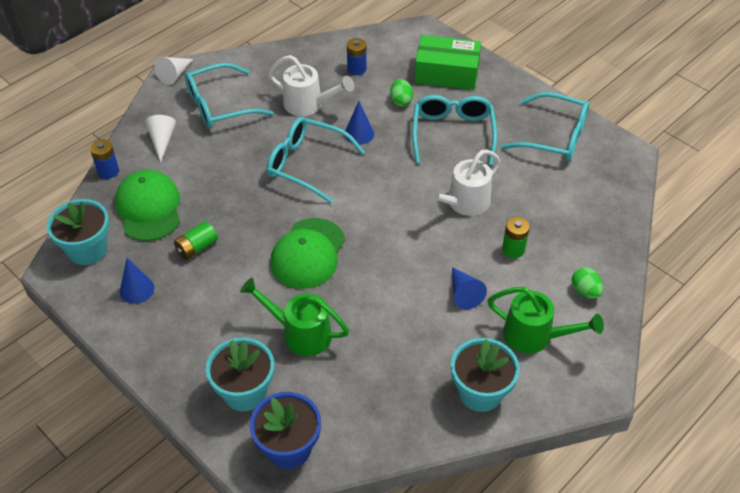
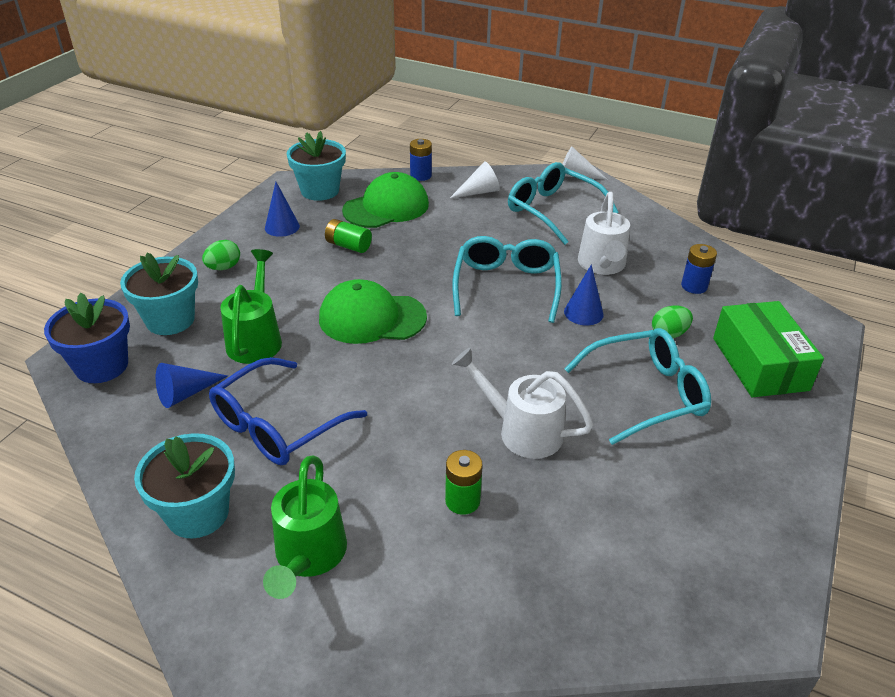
camera: 70 degrees right, 10 degrees down
(409, 334) = (277, 425): none -> blue glasses
(464, 293) = (360, 463): blue cone -> blue cone (185, 393)
(554, 137) = (727, 508): turquoise glasses -> none
(585, 291) = (416, 607): green egg -> green egg (223, 267)

